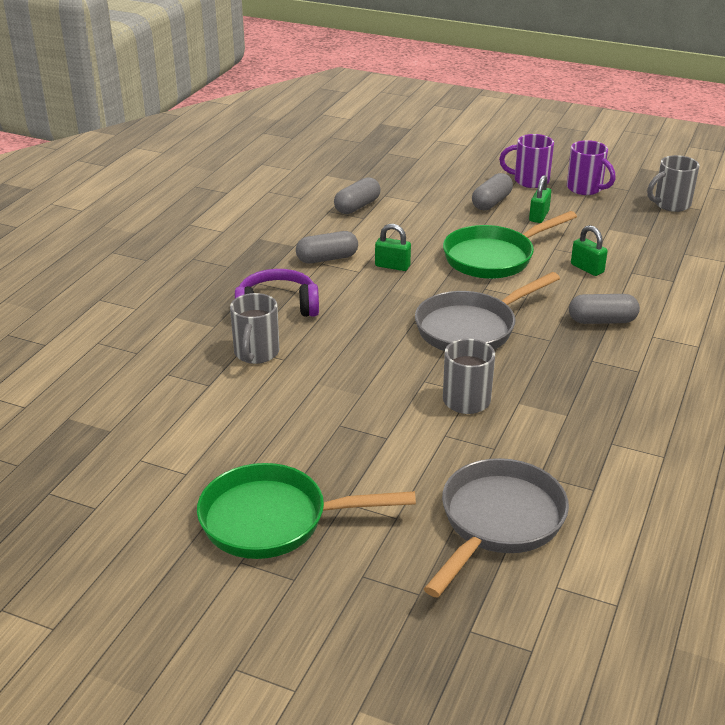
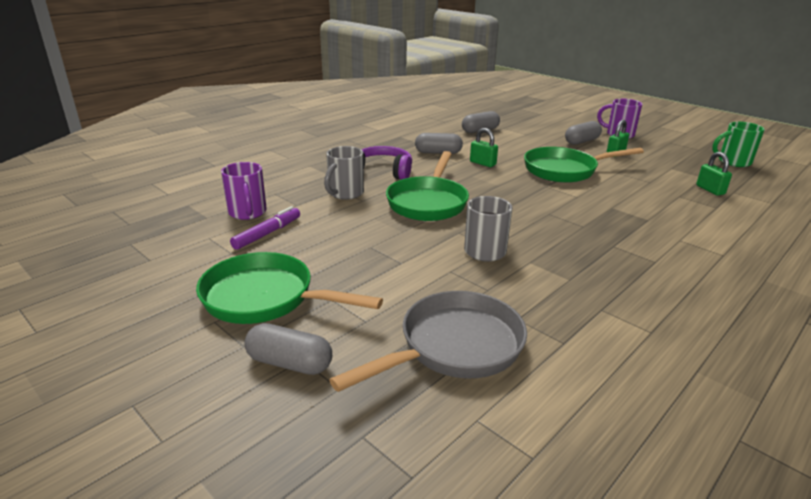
camera: 20 degrees right, 5 degrees down
(207, 436) = (267, 233): none -> purple marker
(364, 344) = (428, 202): none -> green pan
(471, 328) = (520, 207): grey pan -> none
(585, 189) = (662, 144): purple mug -> purple mug (247, 213)
(587, 268) = (640, 188): green padlock -> green padlock (710, 190)
(602, 321) = (637, 222): grey capsule -> grey capsule (290, 363)
(670, 204) = (733, 162): grey mug -> green mug

